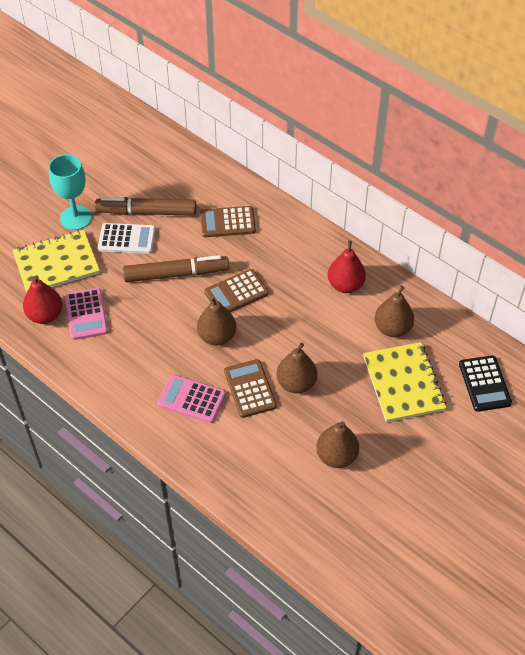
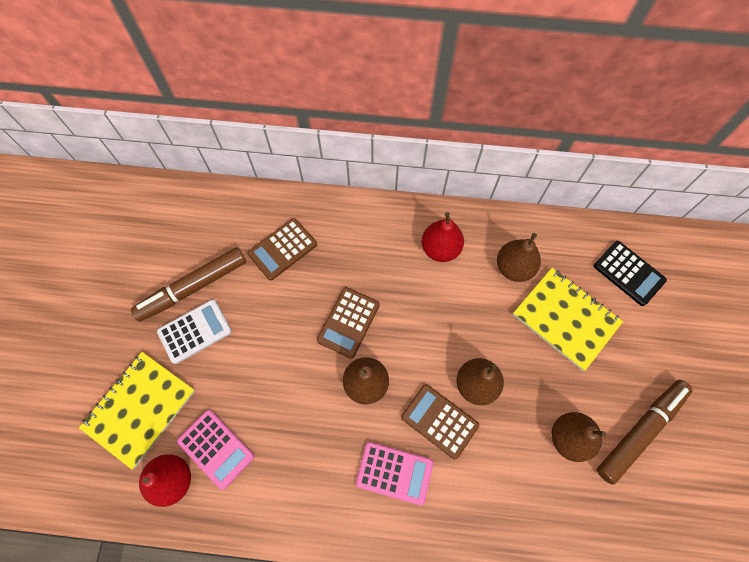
camera: 35 degrees left, 15 degrees up
(76, 218) = (122, 340): turquoise goblet -> none
(176, 274) = (274, 339): brown marker -> brown marker (640, 431)
(191, 399) = (394, 473): pink calculator -> pink calculator turned 150 degrees counterclockwise

